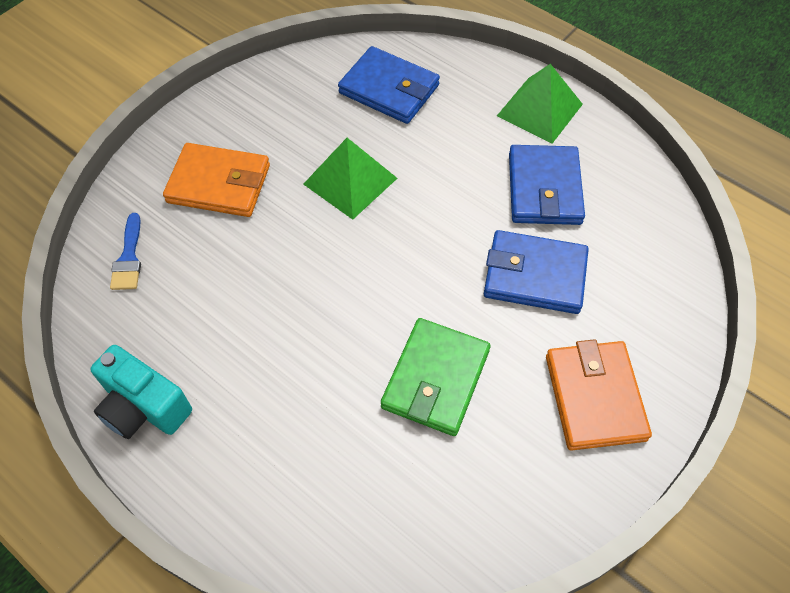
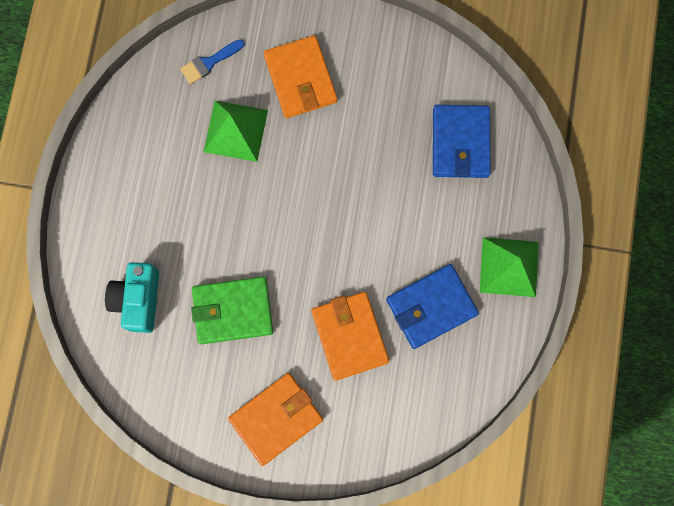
camera: 60 degrees right, 20 degrees up
(144, 407) = (116, 146): turquoise camera -> turquoise camera (138, 300)
(350, 181) = (356, 166): green pyramid -> green pyramid (235, 130)
(534, 275) = (349, 336): blue wallet -> orange wallet

